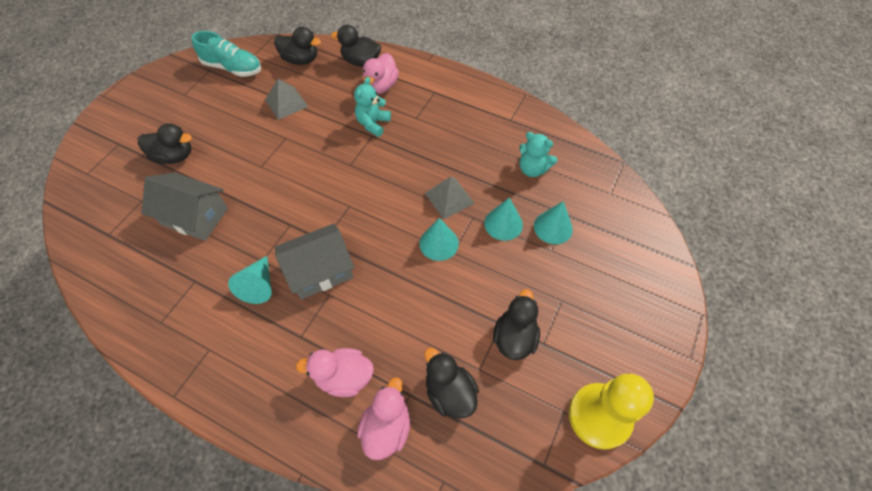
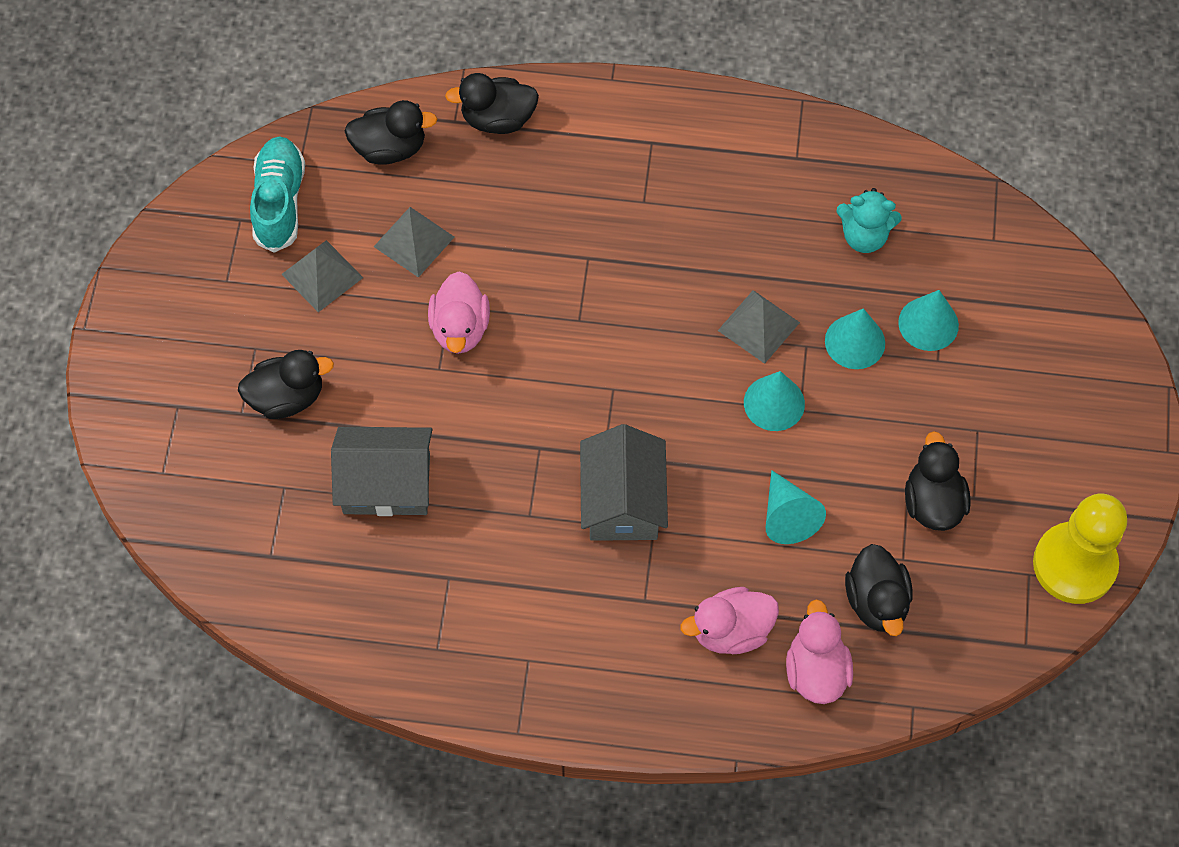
camera: 20 degrees left, 5 degrees up
(231, 105) = (322, 275): none -> grey pyramid
(233, 68) = (279, 202): turquoise shoe -> turquoise shoe turned 90 degrees counterclockwise
(258, 286) = (546, 552): turquoise cone -> turquoise cone (787, 516)
(320, 270) = (622, 501): grey house -> grey house turned 45 degrees counterclockwise
(373, 124) = (579, 235): turquoise teddy bear -> none
(381, 86) = (557, 159): pink duck -> pink duck (460, 328)
(449, 392) = (876, 601): black duck -> black duck turned 135 degrees counterclockwise

